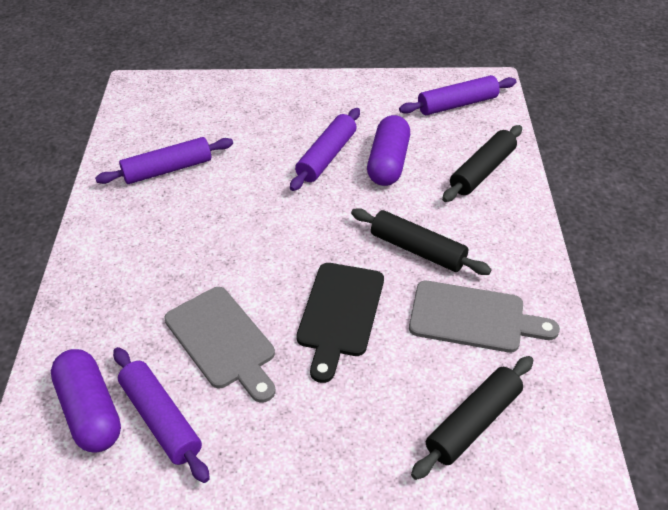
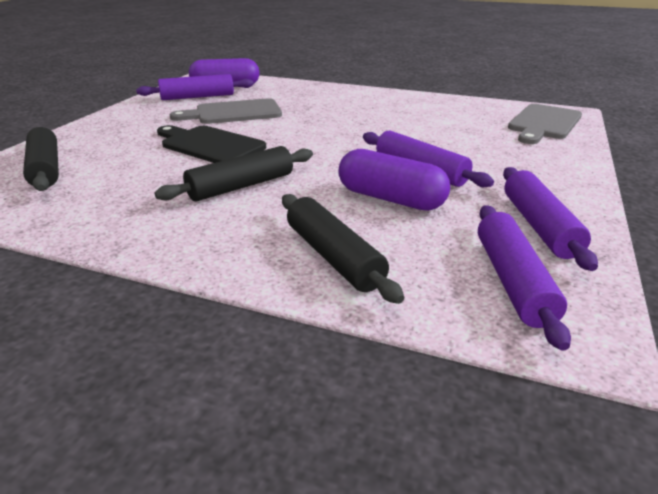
camera: 110 degrees right, 15 degrees down
(168, 169) = (434, 114): purple rolling pin -> purple rolling pin (539, 226)
(473, 317) = (130, 192): grey cutting board -> grey cutting board (544, 123)

